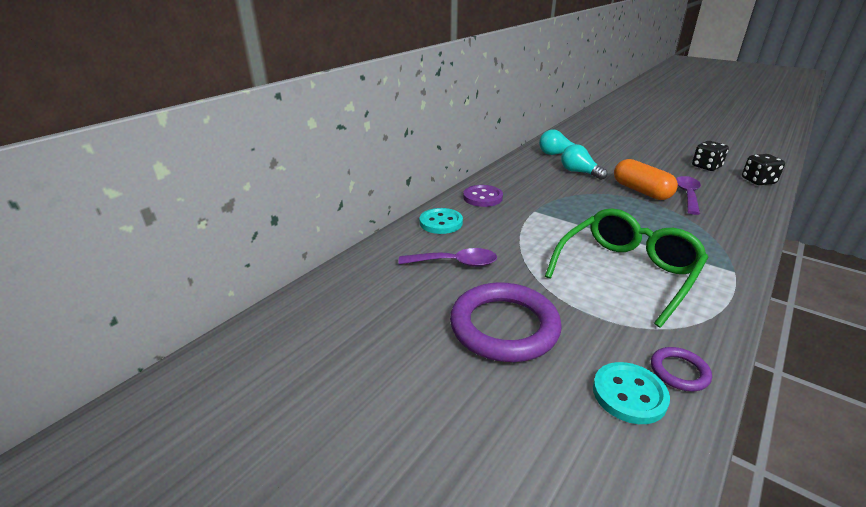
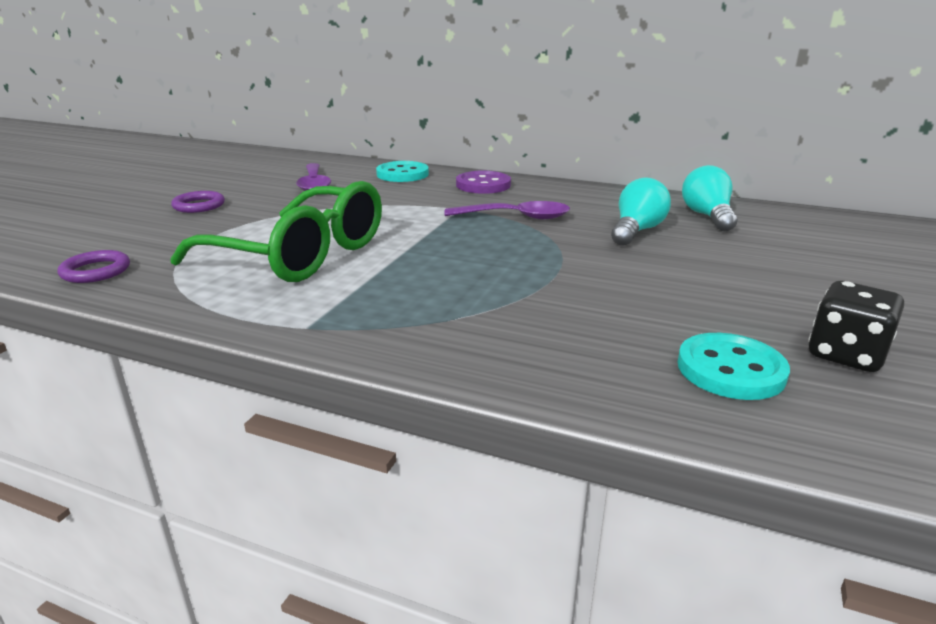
camera: 75 degrees right, 5 degrees down
(504, 326) = (199, 205): purple ring -> purple ring, size x0.46
(629, 394) = (78, 249): turquoise button -> turquoise button (730, 369)
(641, 191) = (596, 274): orange capsule -> none
(687, 195) = (616, 315): purple spoon -> purple spoon (516, 217)
(758, 181) = (827, 424): black dice -> none

